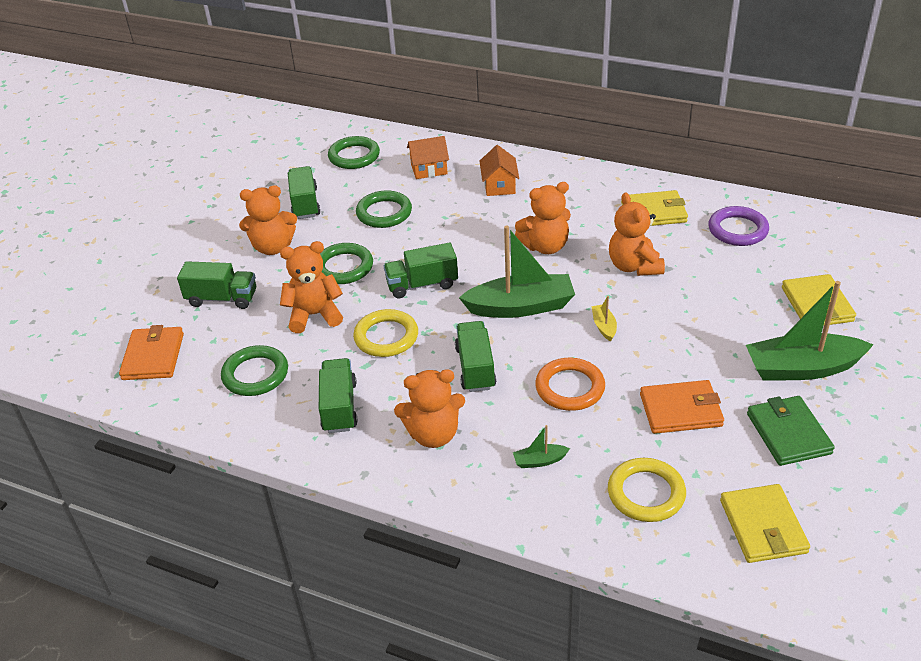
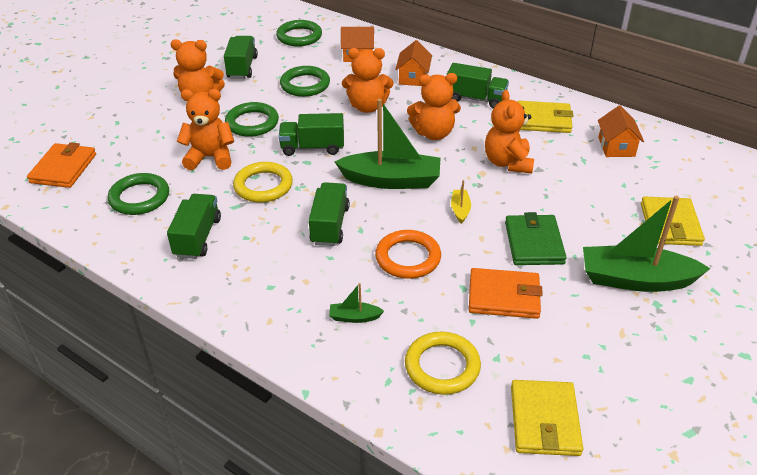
camera: 10 degrees right, 0 degrees up
(222, 298) = (140, 131): green truck -> green truck (475, 99)
(433, 434) = (269, 276): orange teddy bear -> orange teddy bear (367, 107)
(737, 230) = (616, 147): purple ring -> orange house
(788, 433) = (601, 337): green wallet -> green wallet (534, 243)

